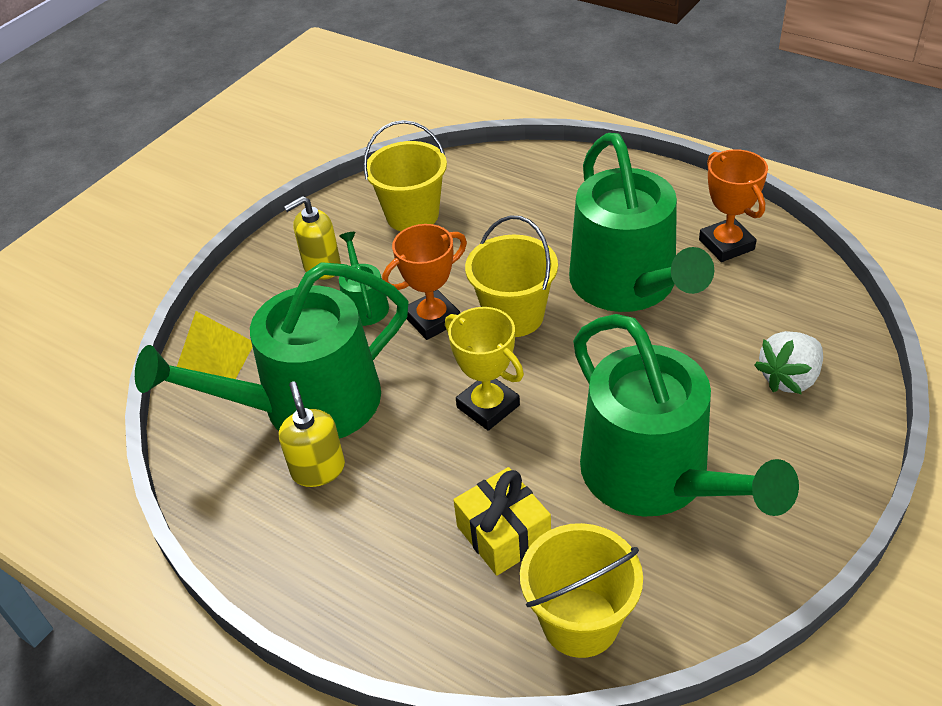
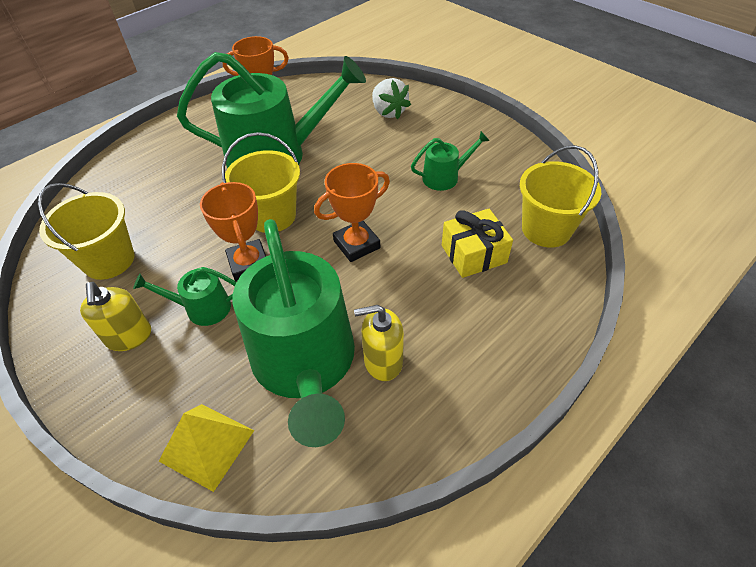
camera: 80 degrees left, 5 degrees up
(488, 406) = (356, 244): yellow trophy -> orange trophy
(655, 476) = (445, 177): green watering can -> green watering can, size x0.44

